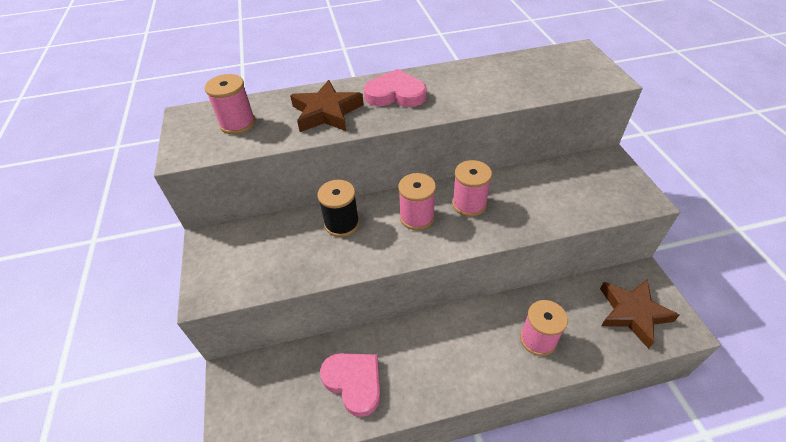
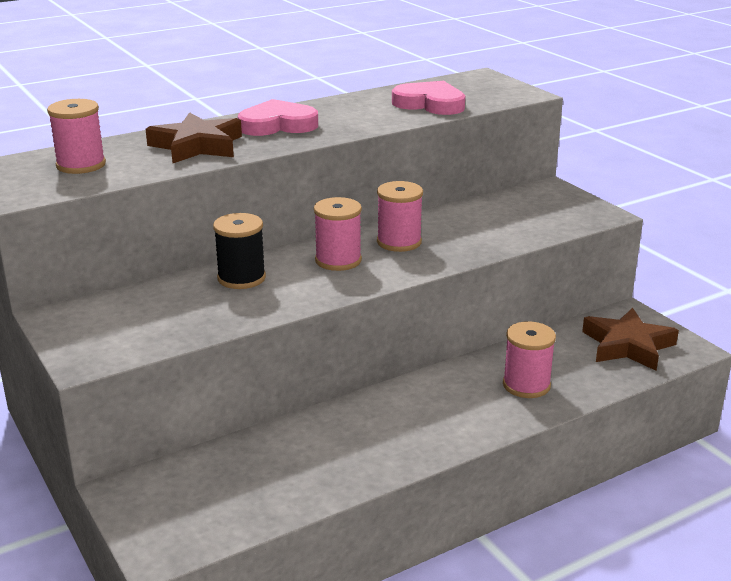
camera: 20 degrees left, 20 degrees down
(354, 382) = (307, 463): pink heart -> pink heart (430, 104)

